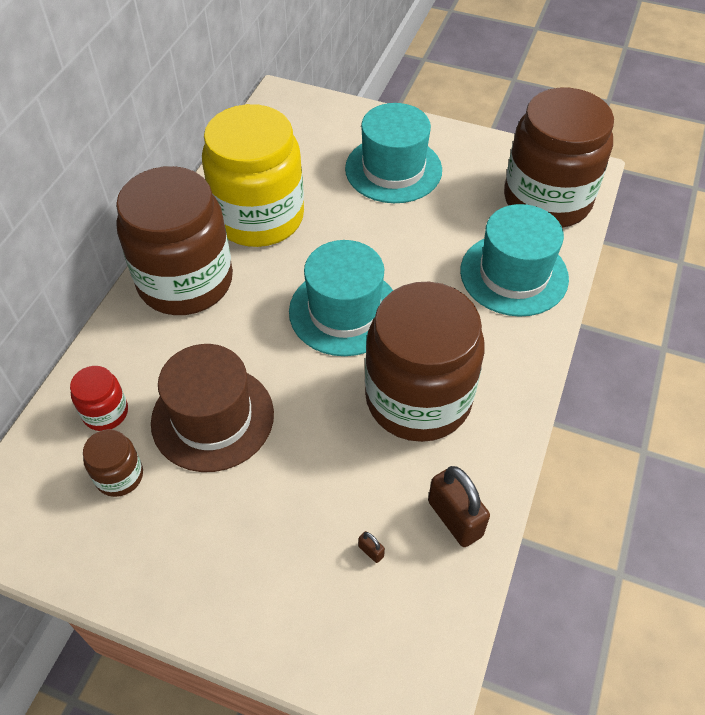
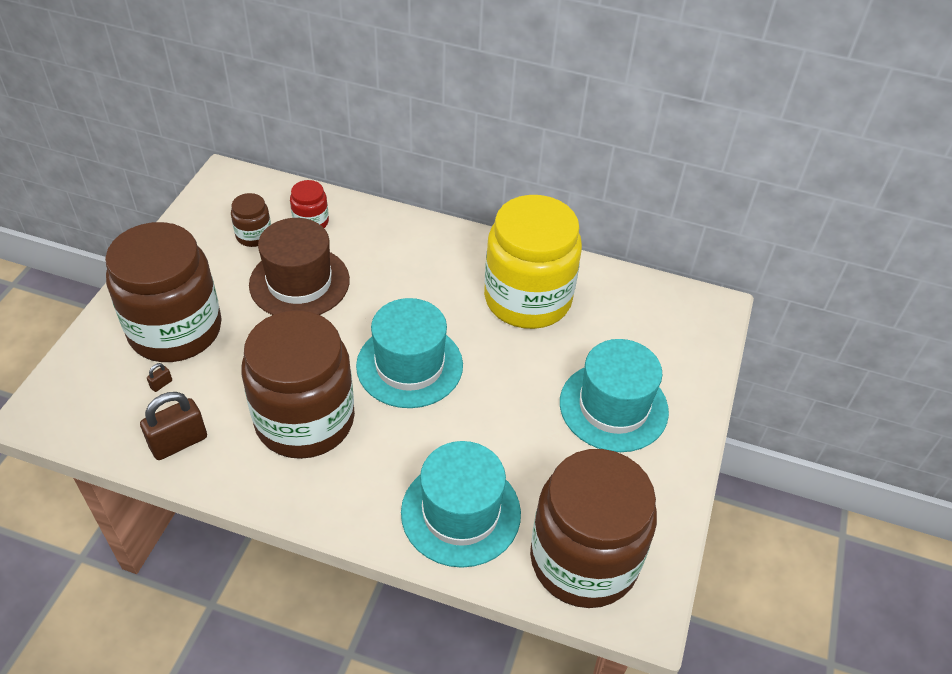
camera: 85 degrees right, 5 degrees down
(185, 281) = (444, 254): brown jar -> brown jar (175, 330)

